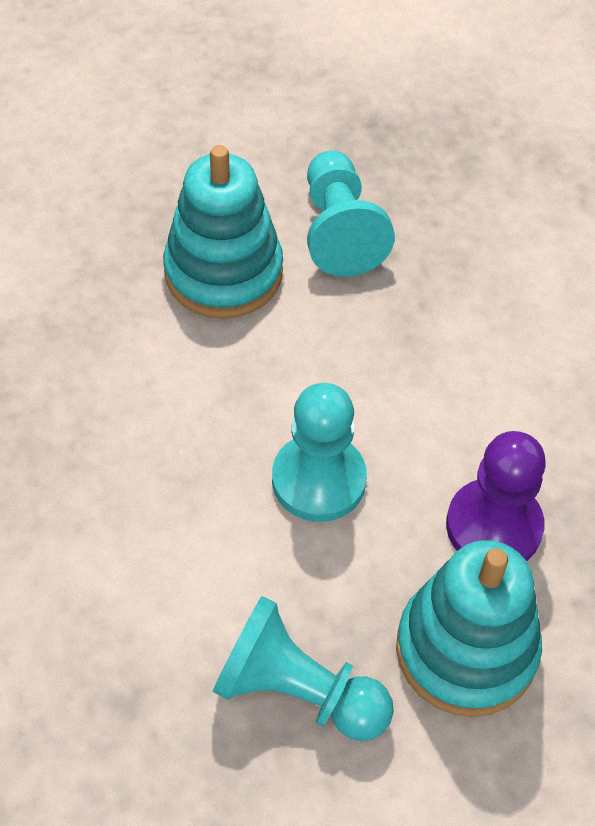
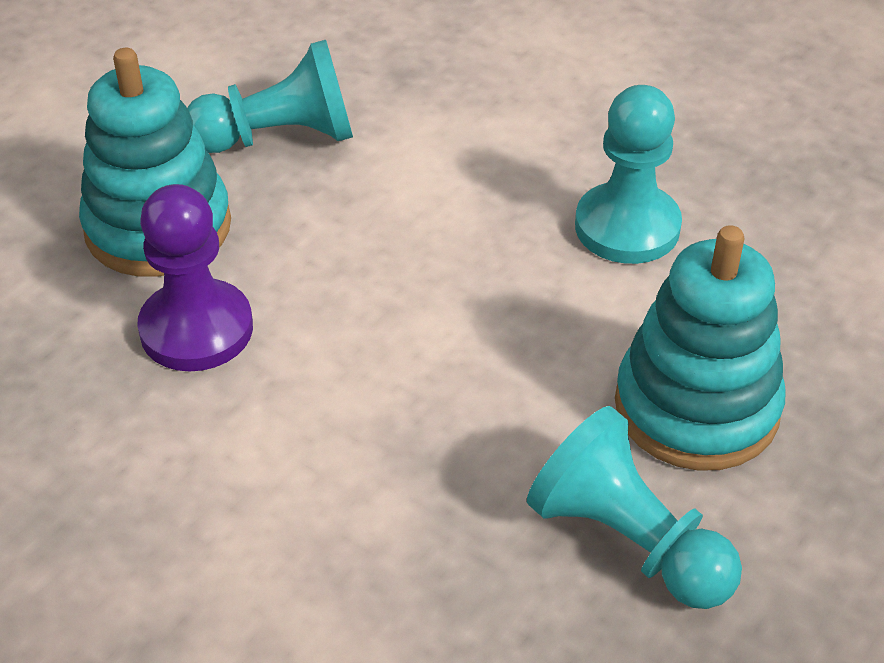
camera: 145 degrees right, 10 degrees down
(318, 480) = (397, 276): turquoise pawn -> turquoise pawn (627, 227)

